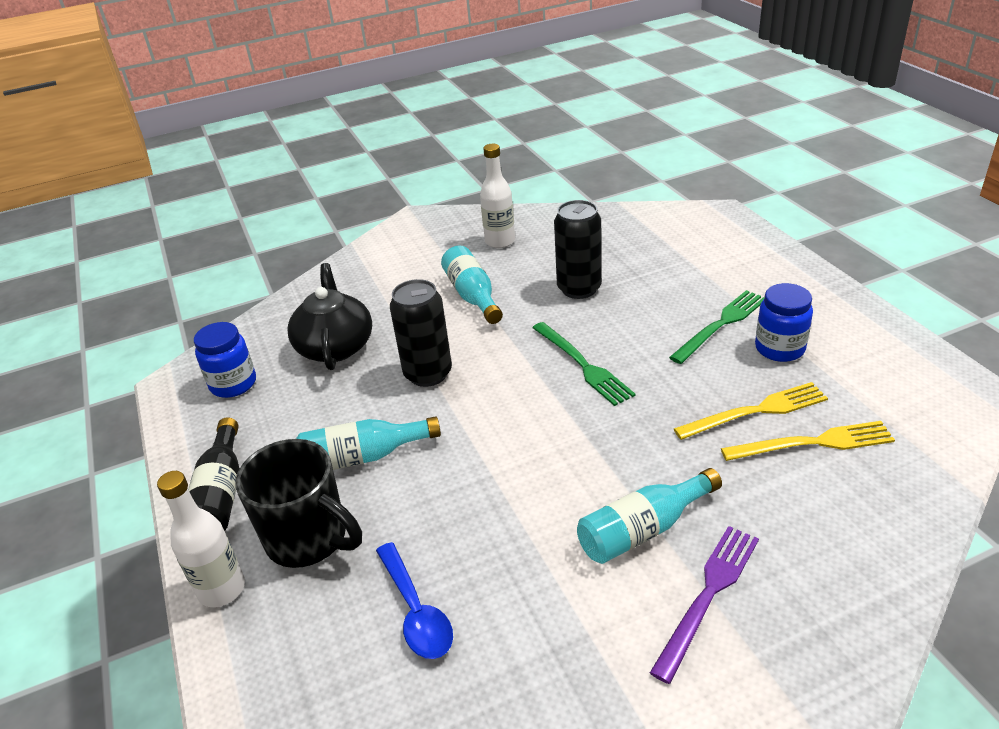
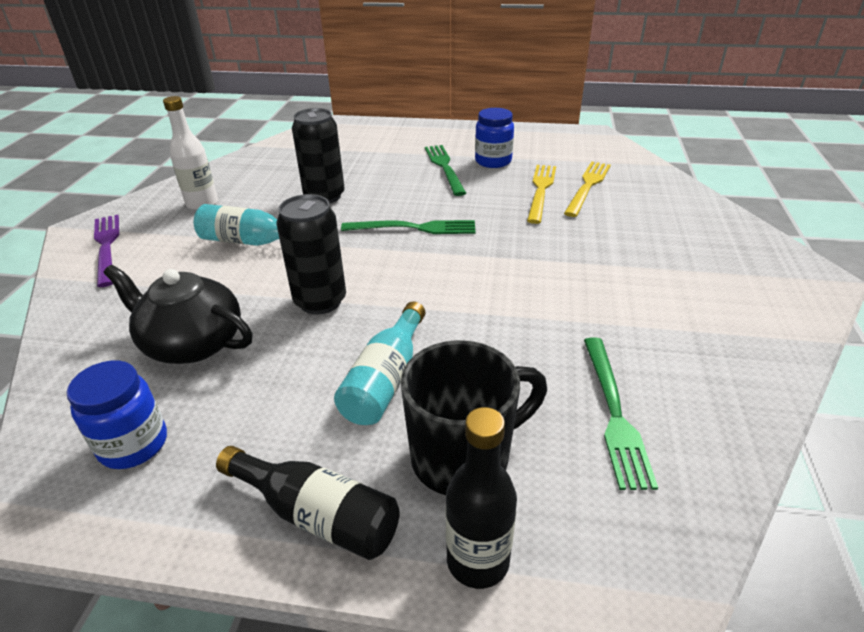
camera: 60 degrees left, 0 degrees up
(222, 589) = (478, 560): white bottle -> black bottle
(416, 611) = (614, 412): blue spoon -> green fork
(643, 529) = (611, 270): turquoise bottle -> none
(708, 596) = (689, 270): purple fork -> purple fork (107, 247)

